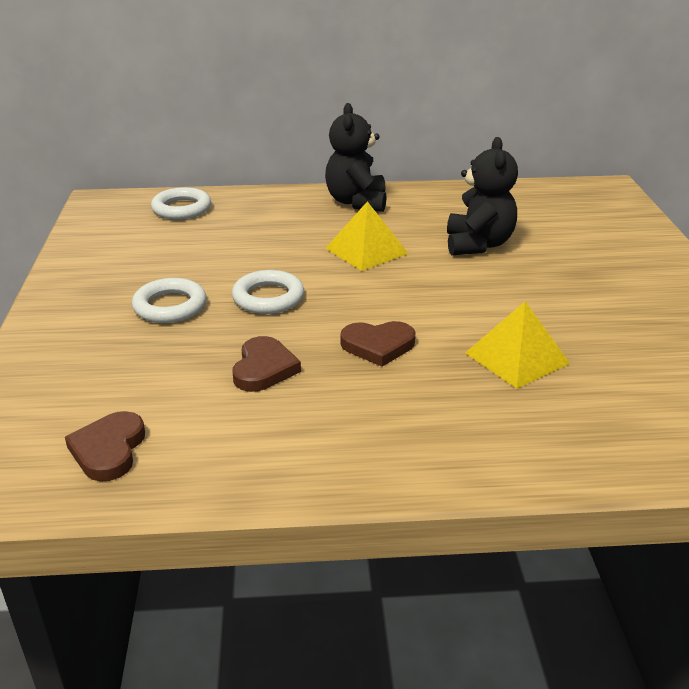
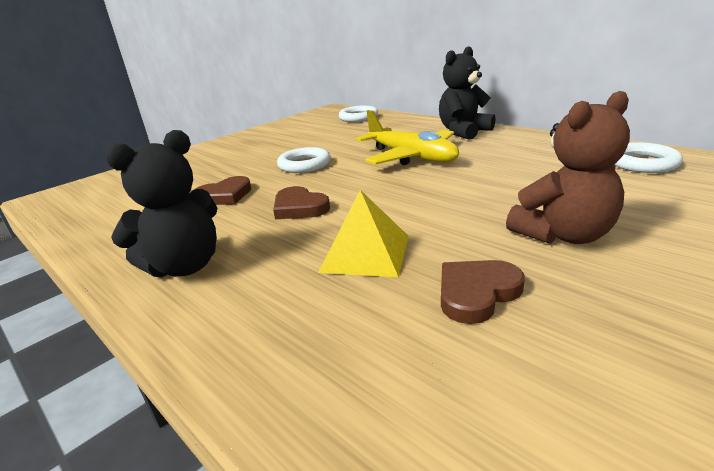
camera: 50 degrees right, 5 degrees down
(108, 450) = (101, 203): brown heart -> brown heart (476, 293)
(170, 306) = (257, 155): white ring -> white ring (642, 163)
(366, 250) = (411, 157): yellow pyramid -> yellow plane
(478, 244) = (502, 173): black teddy bear -> black teddy bear (185, 266)
(602, 286) = (563, 235): none -> brown teddy bear

